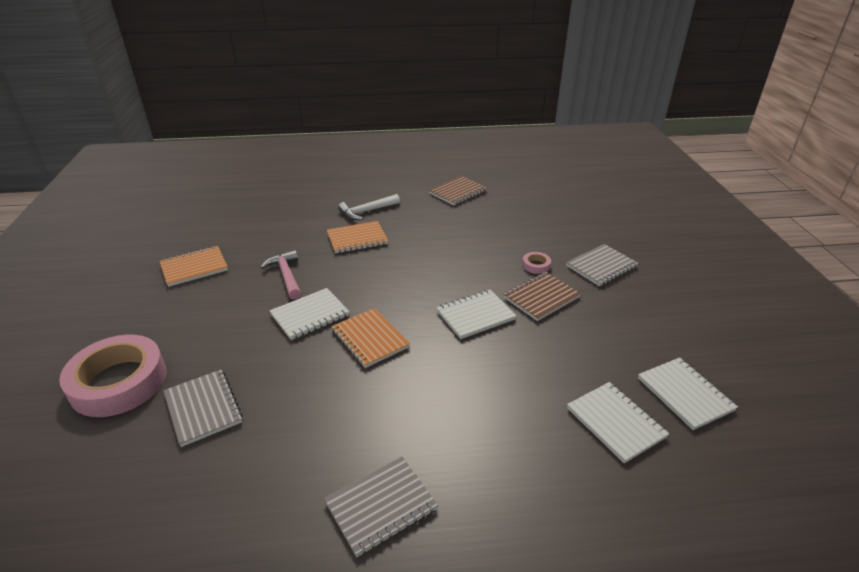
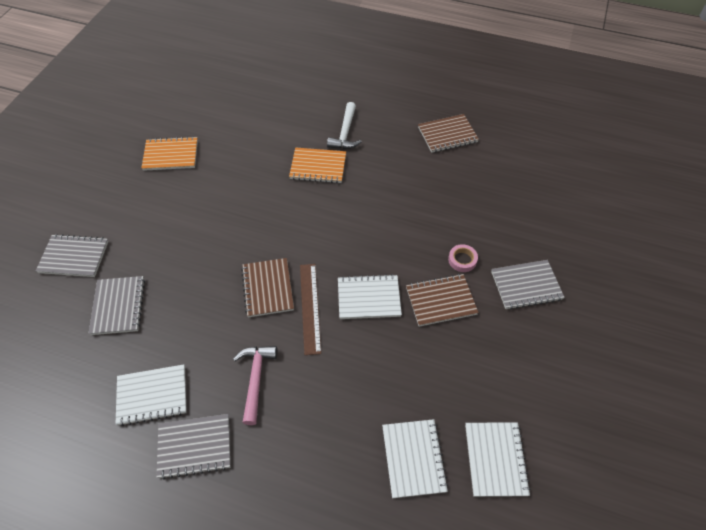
camera: 25 degrees right, 20 degrees up
(119, 382) = (74, 257): pink tape -> grey notebook
(286, 275) = (237, 191): pink hammer -> pink hammer (256, 379)
(310, 315) = (234, 244): white notebook -> white notebook (152, 395)
(366, 211) = (345, 133): white hammer -> white hammer turned 75 degrees counterclockwise
(370, 339) = (268, 288): orange notebook -> brown notebook
(424, 340) = (310, 307): none -> brown ruler

